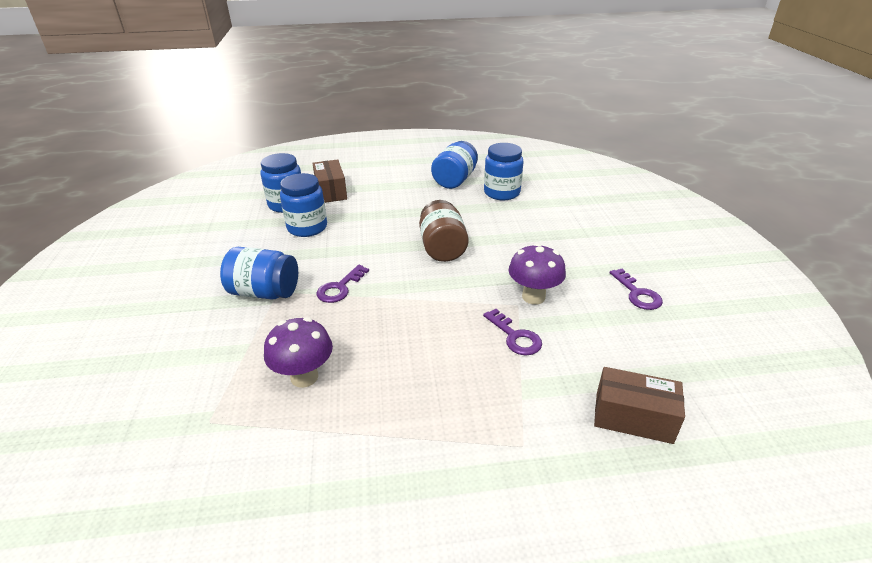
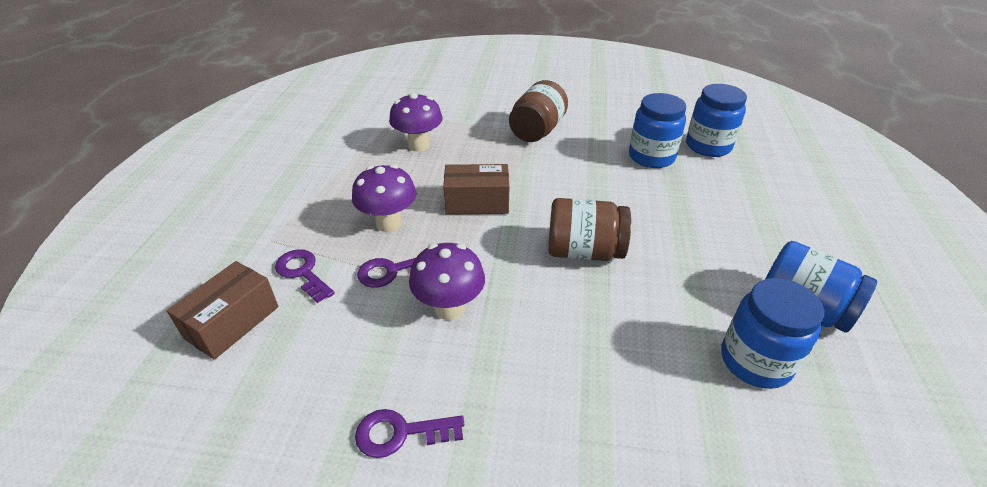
camera: 105 degrees right, 5 degrees up
(264, 292) = (537, 131): blue jar -> brown jar
(331, 191) = (746, 178): brown box -> brown box (477, 202)
(340, 288) = (527, 169): purple key -> purple key (302, 272)
(455, 358) = (389, 223): none -> purple mushroom

